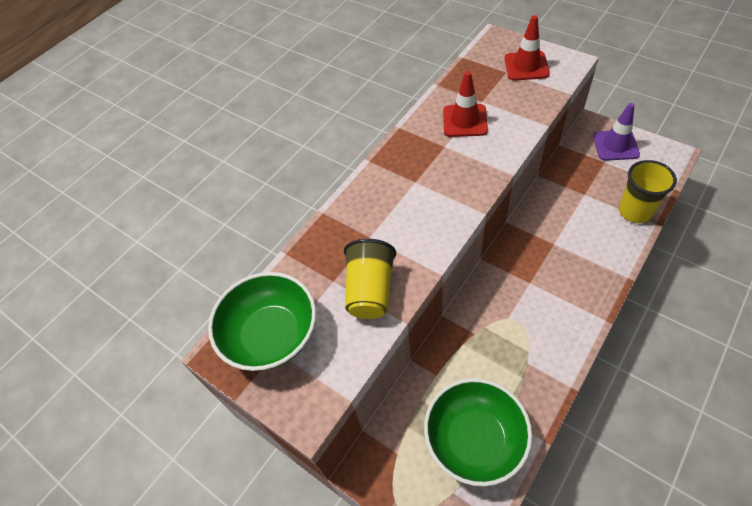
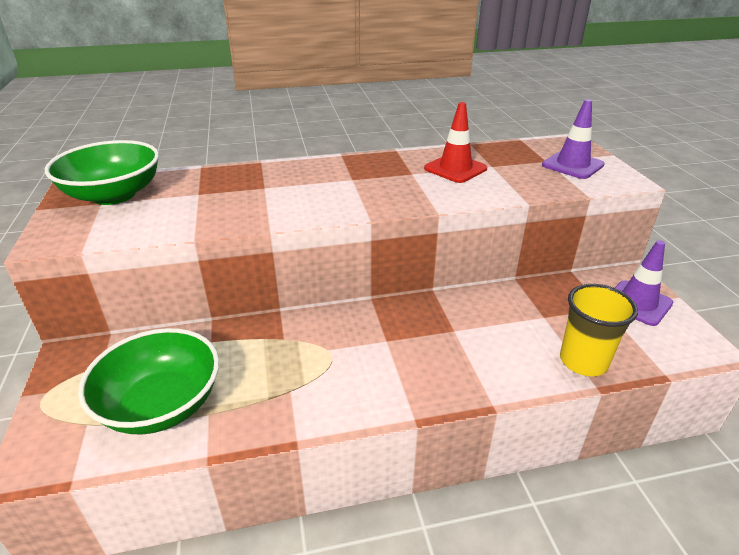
camera: 35 degrees right, 20 degrees down
(370, 290) = (208, 211): yellow cup -> none
(526, 66) = (572, 165): red traffic cone -> purple traffic cone

